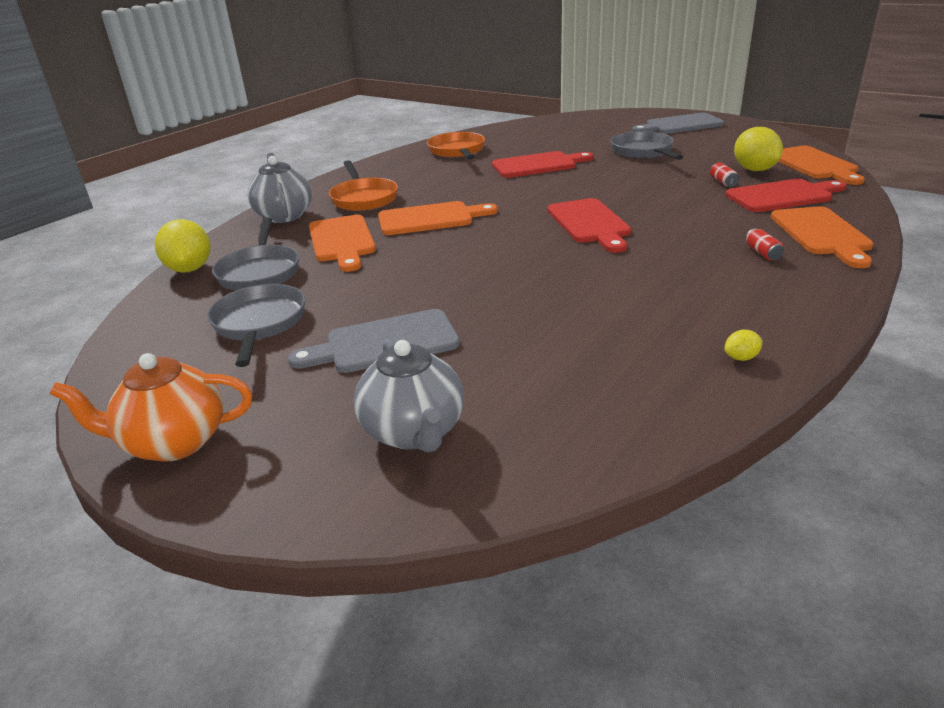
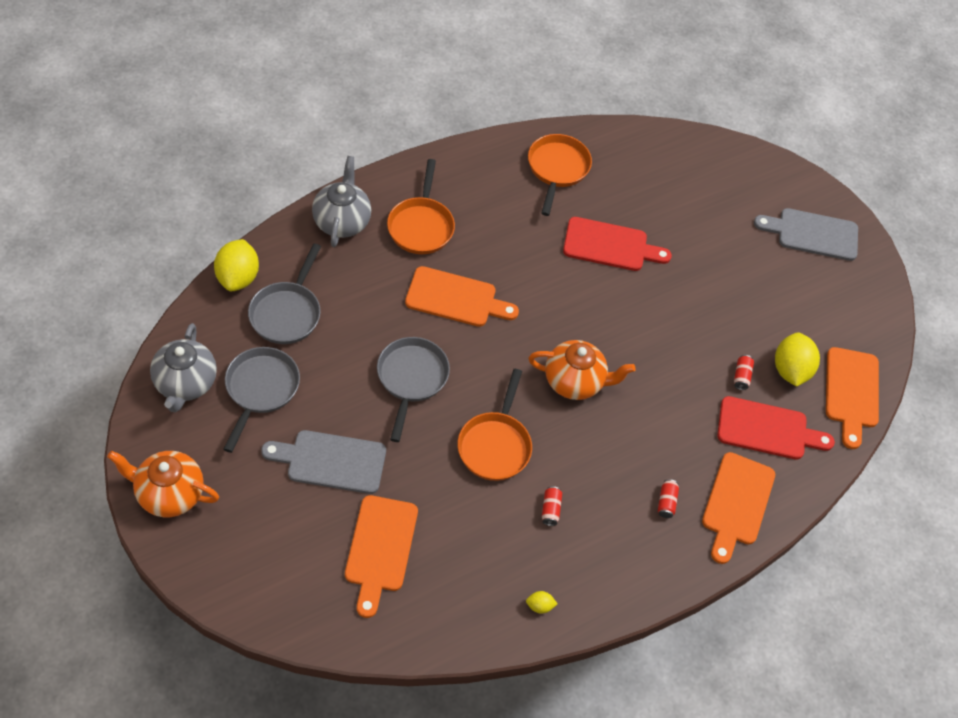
camera: 15 degrees right, 25 degrees up
(341, 241) = (367, 297): orange cutting board -> orange cutting board (380, 549)
(414, 432) = (304, 561): grey teapot -> grey teapot (185, 384)
(557, 276) = (495, 445): none -> orange pan
(589, 223) = (574, 382): red cutting board -> orange teapot
(643, 151) = (726, 274): grey pan -> grey pan (411, 379)
(662, 293) = (550, 509): none -> red can

